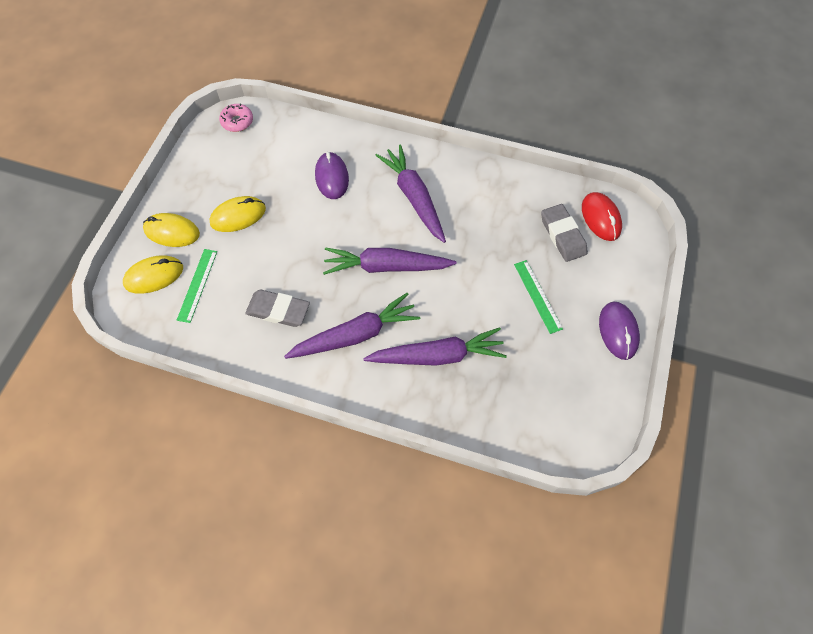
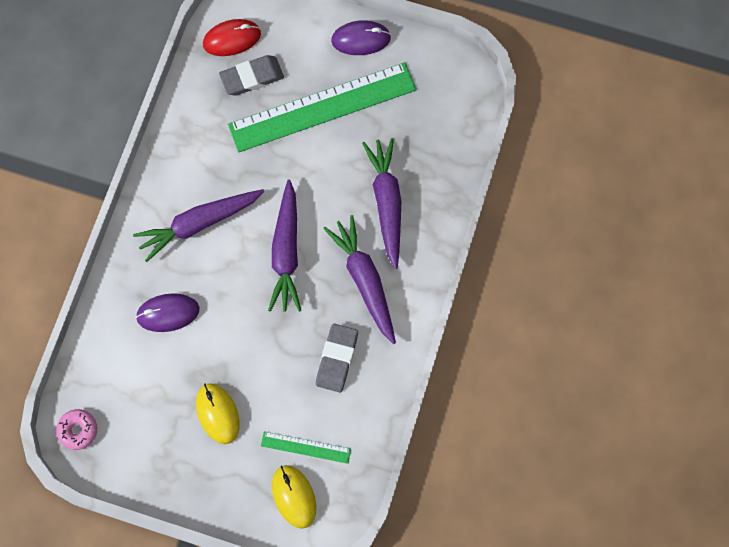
camera: 90 degrees left, 10 degrees up
(172, 232) = (237, 486): yellow mouse -> none
(537, 296) = (322, 107): green ruler -> green ruler, size x2.29

